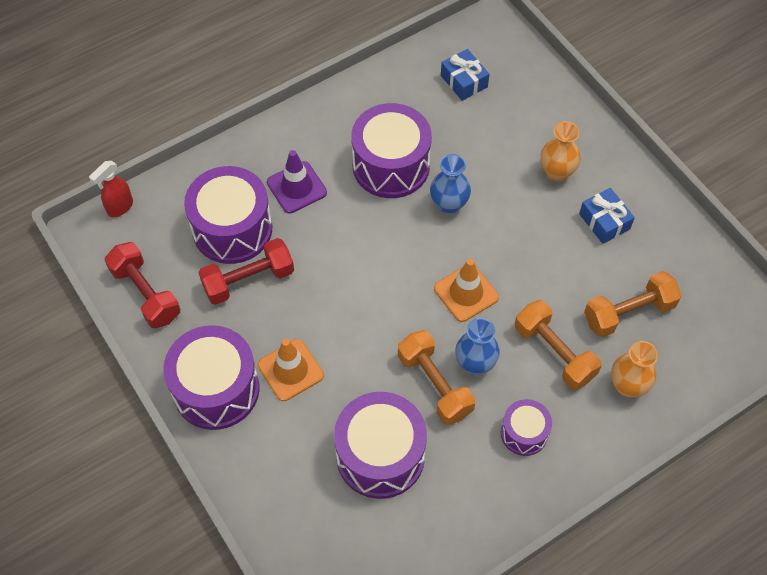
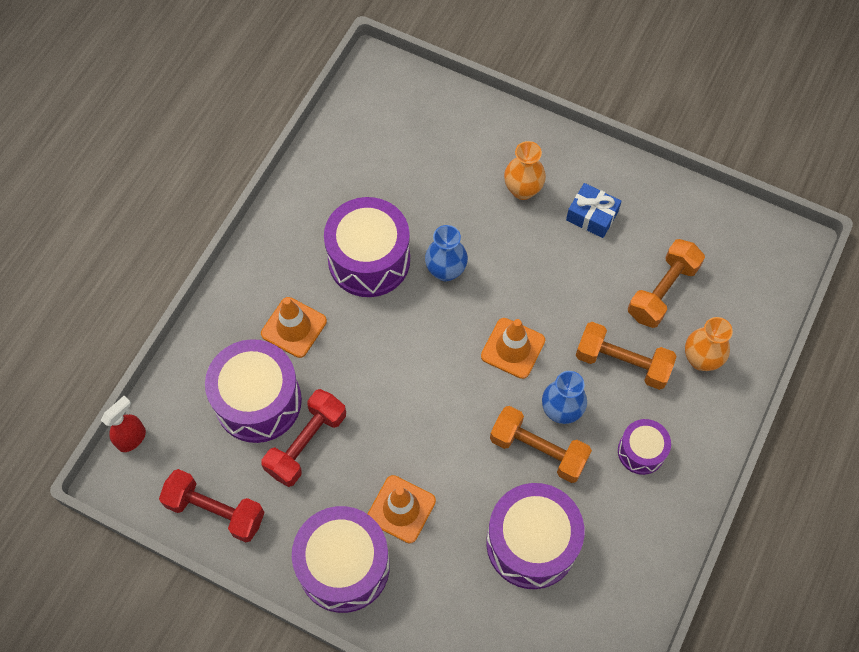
camera: 30 degrees left, 5 degrees up
(120, 207) = (132, 438): red spray bottle -> red spray bottle turned 150 degrees counterclockwise
(296, 187) = (294, 327): purple traffic cone -> orange traffic cone
(464, 81) = (385, 141): blue gift -> none

